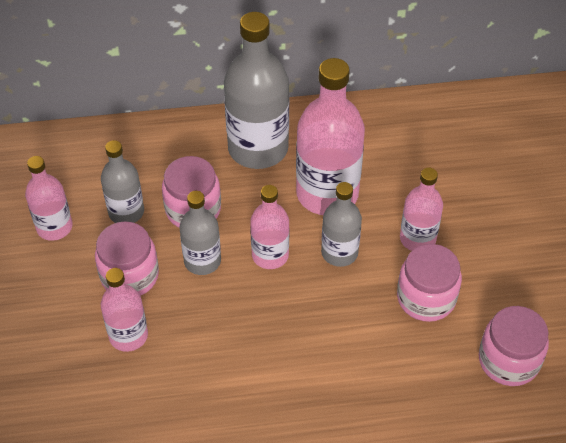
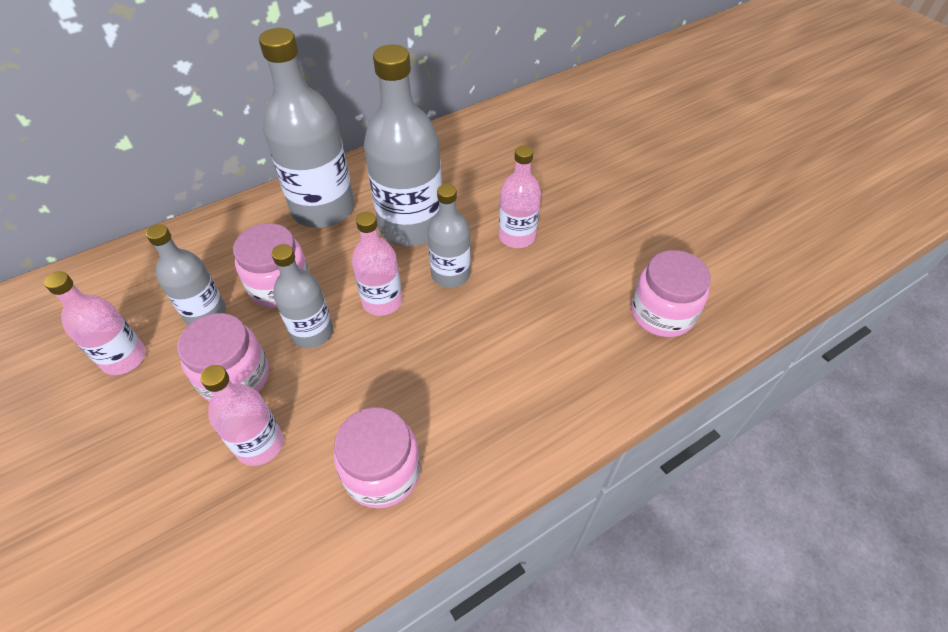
camera: 25 degrees left, 0 degrees up
(327, 193) = (411, 226): pink bottle -> grey bottle
(426, 298) = (554, 285): pink jar -> pink jar (382, 472)

